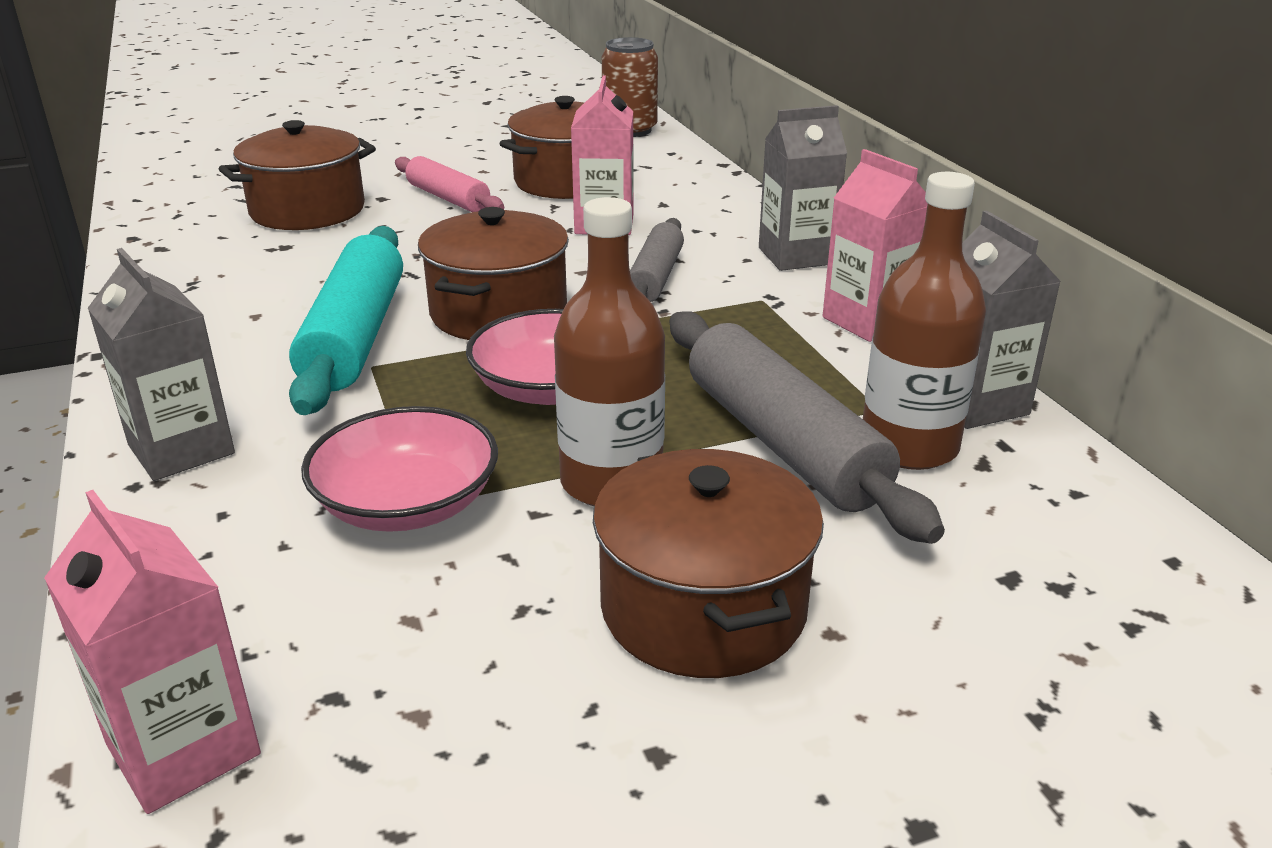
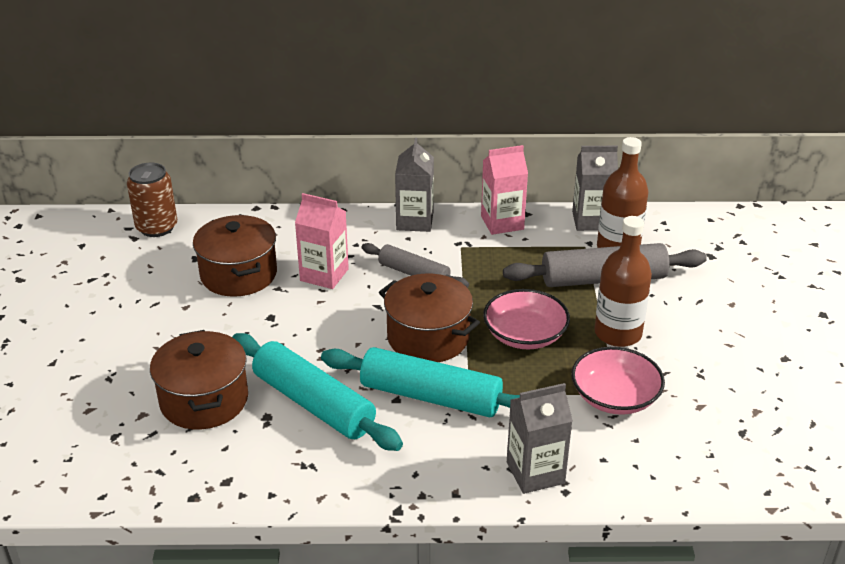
camera: 70 degrees left, 5 degrees up
(183, 749) = (764, 474): pink carton -> none
(317, 266) = (314, 403): none -> turquoise rolling pin
(448, 198) = (230, 331): pink rolling pin -> none
(703, 608) = (711, 329): brown pot -> none

